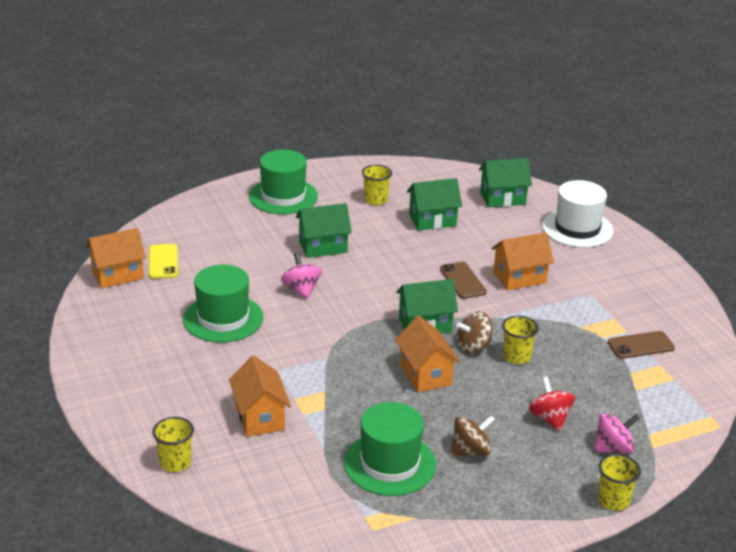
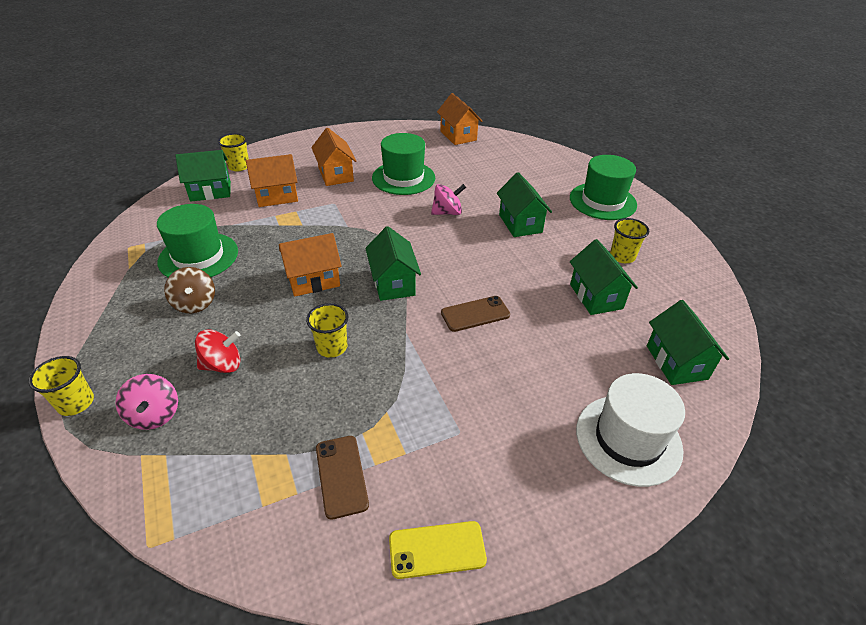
camera: 90 degrees right, 10 degrees up
(163, 262) = (478, 151): yellow phone -> yellow phone (437, 549)
(243, 479) = (210, 191): none -> green house
(473, 346) = (354, 315): brown spinning top -> none
(519, 278) = (488, 363): orange house -> orange house (335, 175)

